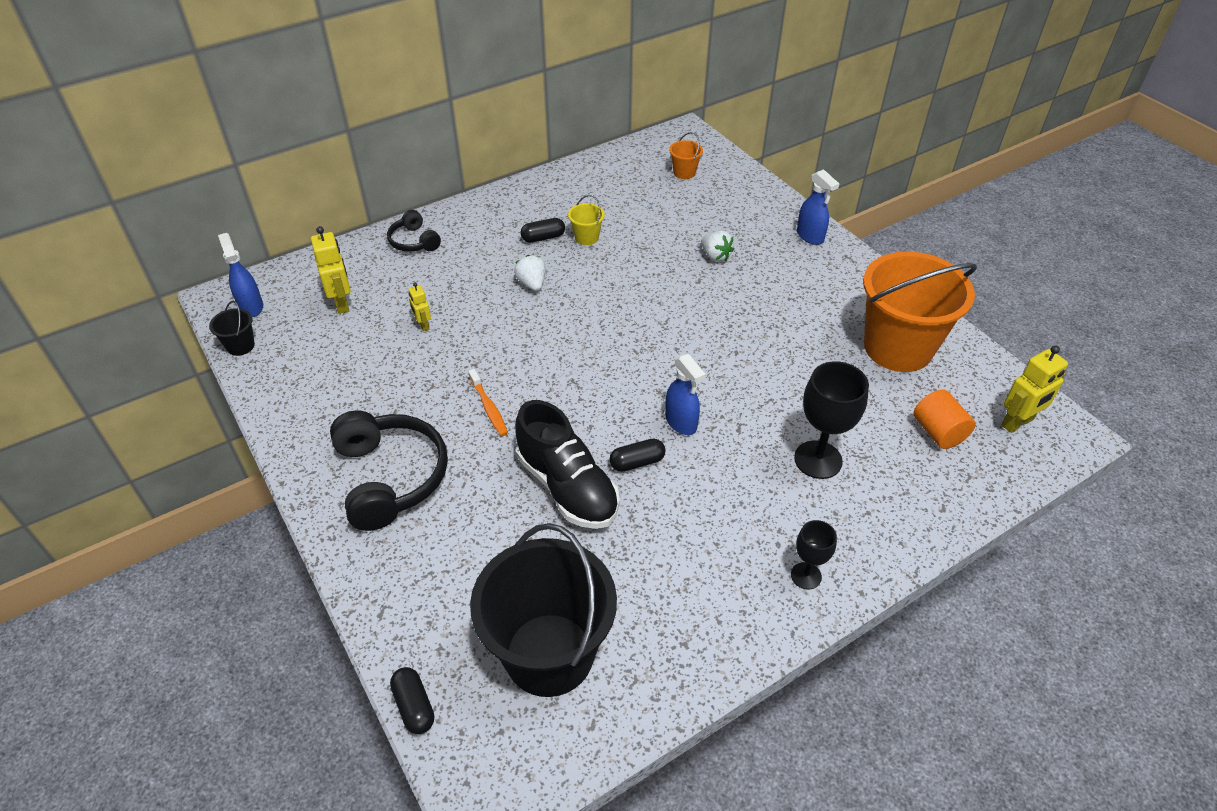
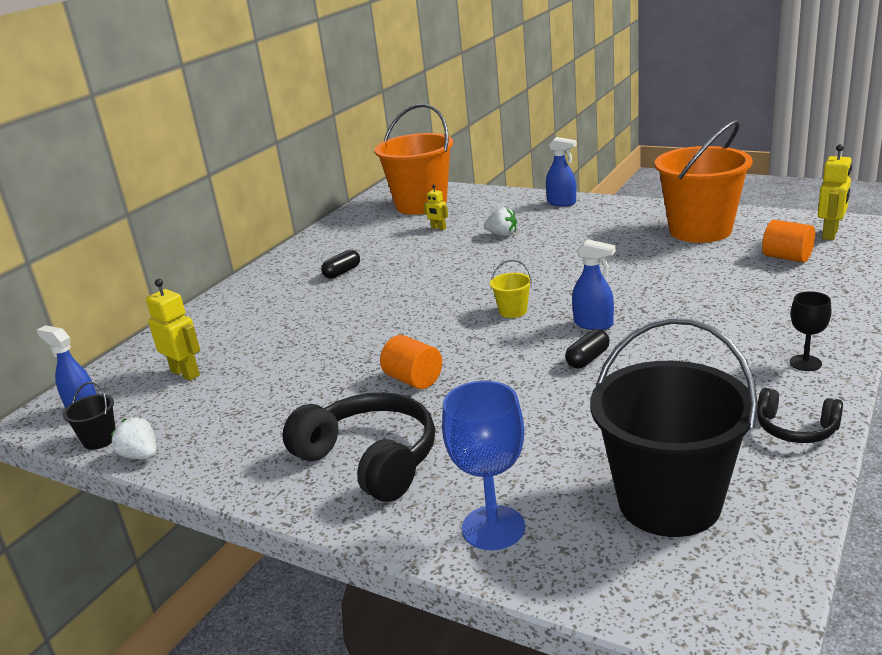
camera: 25 degrees left, 20 degrees down
(413, 598) = (493, 528): none -> blue goblet
(414, 241) = (219, 314): black headphones -> black headphones (796, 429)
(414, 706) = (590, 601): black capsule -> none
(423, 325) = (288, 357): yellow robot -> yellow robot (438, 228)
(488, 407) = (413, 380): orange toothbrush -> orange cylinder
(532, 284) = (364, 299): white strawberry -> white strawberry (141, 456)
(567, 486) = (546, 396): black shoe -> none
(586, 237) = (381, 260): yellow bucket -> yellow bucket (513, 311)
(684, 172) = (421, 205): orange bucket -> orange bucket, size x2.50
(818, 460) = (725, 302): black goblet -> none

